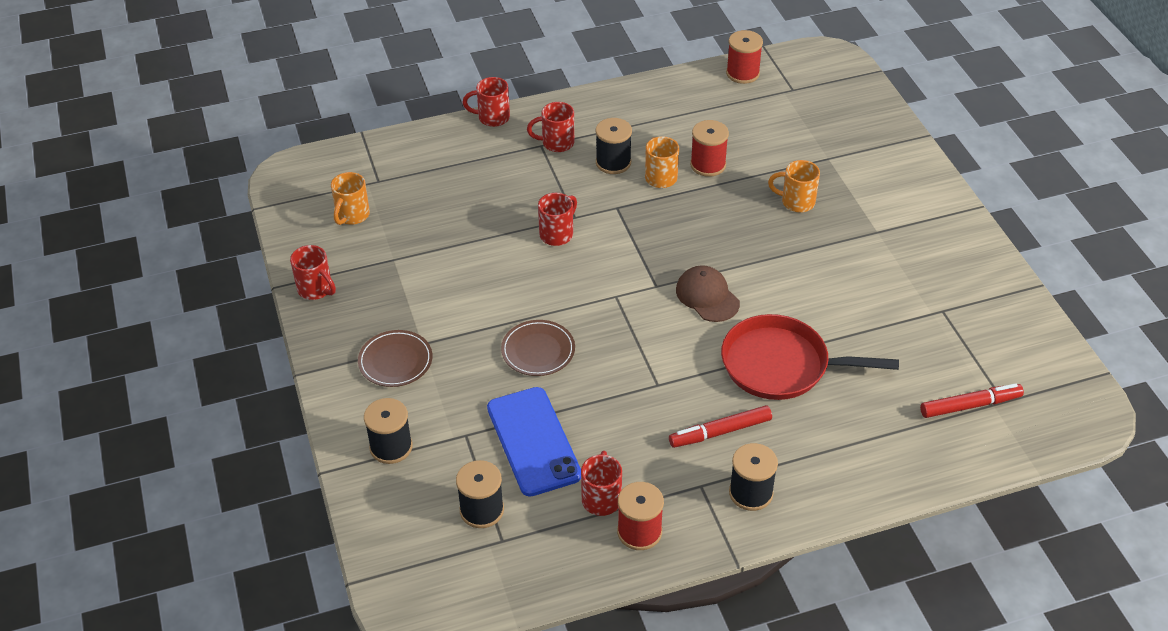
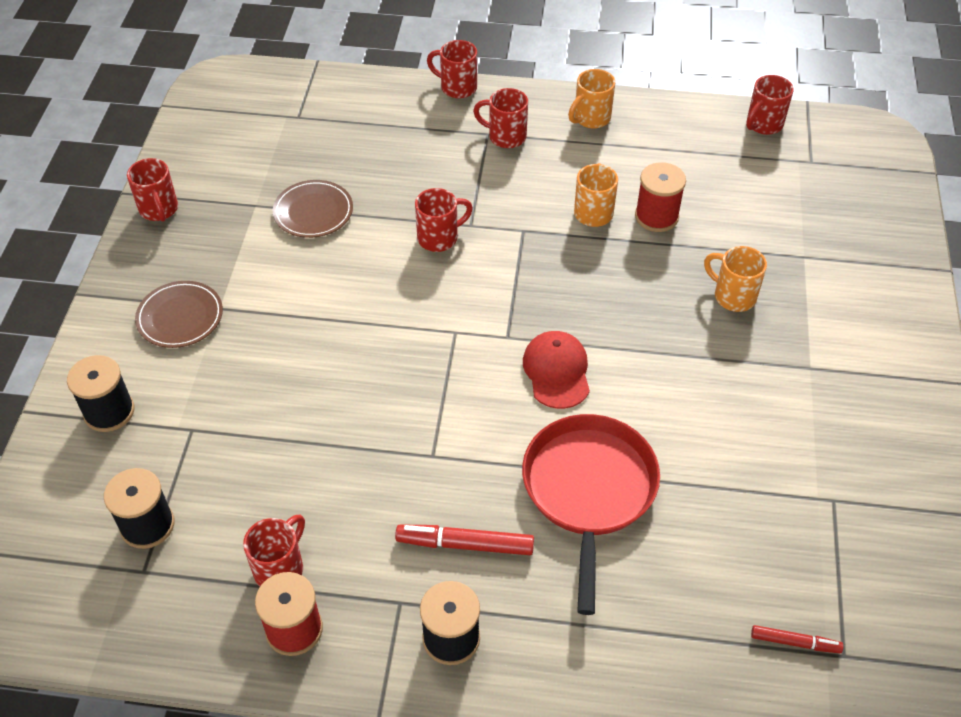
camera: 25 degrees right, 5 degrees up
(352, 215) = (248, 144): orange mug -> orange mug (591, 118)
(533, 441) = (255, 467): blue phone -> none
(538, 350) = (331, 363): brown plate -> brown plate (313, 212)
(613, 162) = (552, 178): black spool -> none
(707, 296) = (557, 371): brown cap -> red cap
(742, 73) = (763, 125): red spool -> red mug
(780, 365) = (588, 490): red pan -> red pan turned 60 degrees clockwise
(970, 405) = (795, 642): red marker -> red marker, size x0.61

